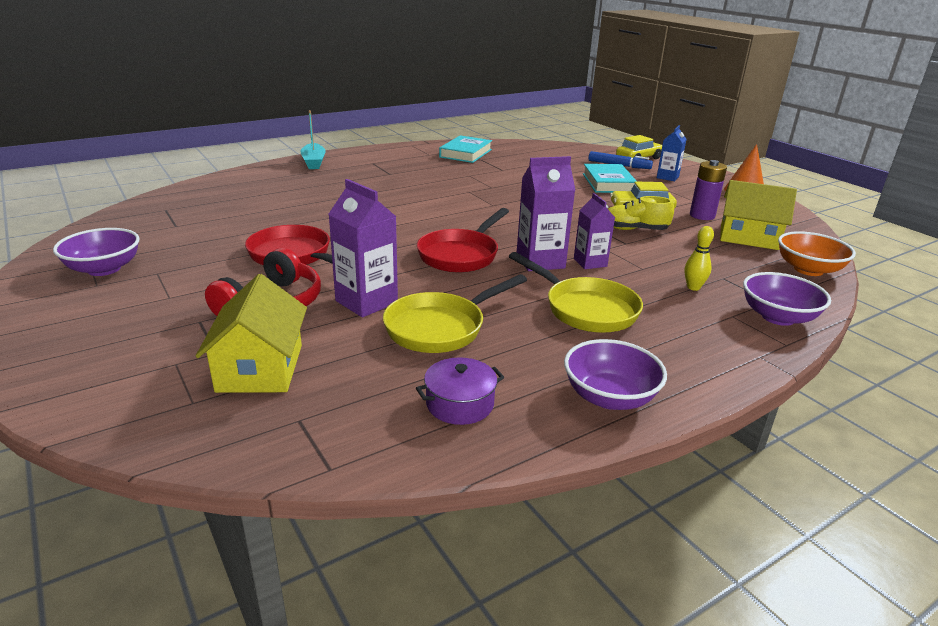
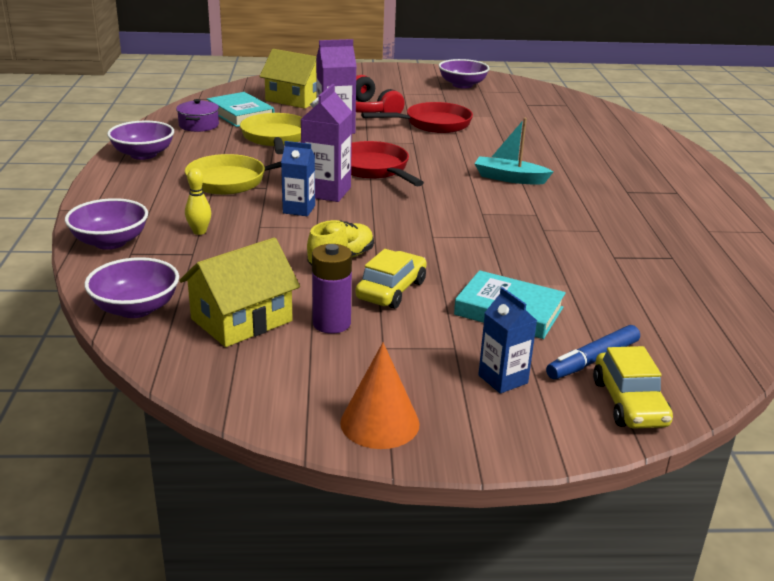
camera: 120 degrees right, 0 degrees up
(314, 162) = (689, 166): turquoise boat -> turquoise boat (509, 178)
(465, 153) = (707, 255): turquoise book -> turquoise book (240, 114)
(590, 262) = (299, 209): purple carton -> blue carton
(808, 269) = (136, 308): orange bowl -> purple bowl

